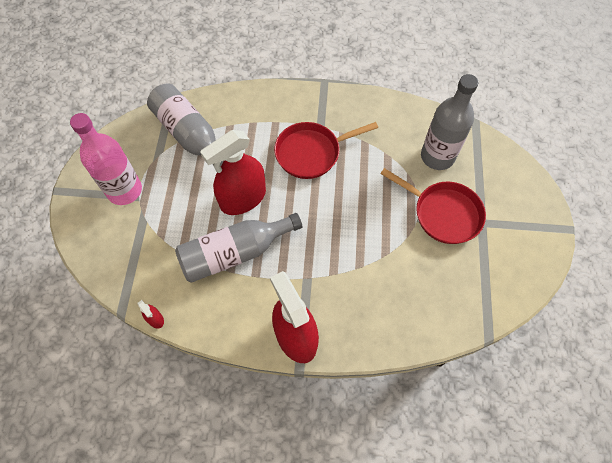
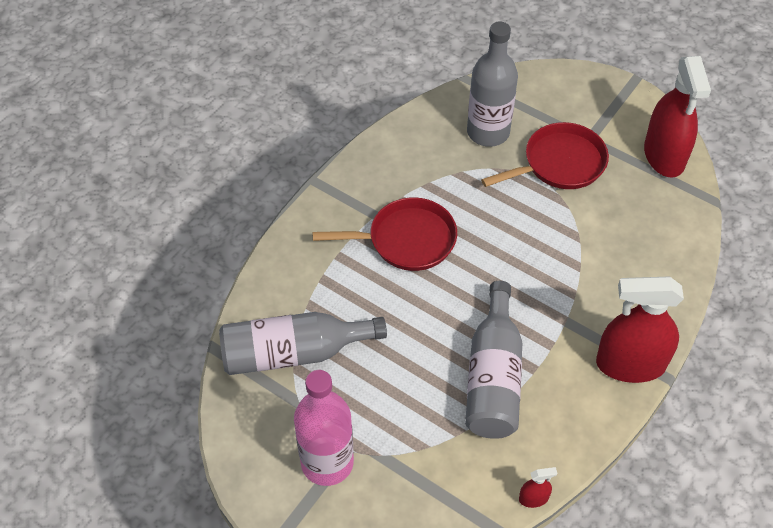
camera: 60 degrees left, 10 degrees down
(243, 198) = (424, 336): red spray bottle -> red spray bottle (664, 156)
(312, 153) = (406, 240): red pan -> red pan turned 105 degrees counterclockwise

